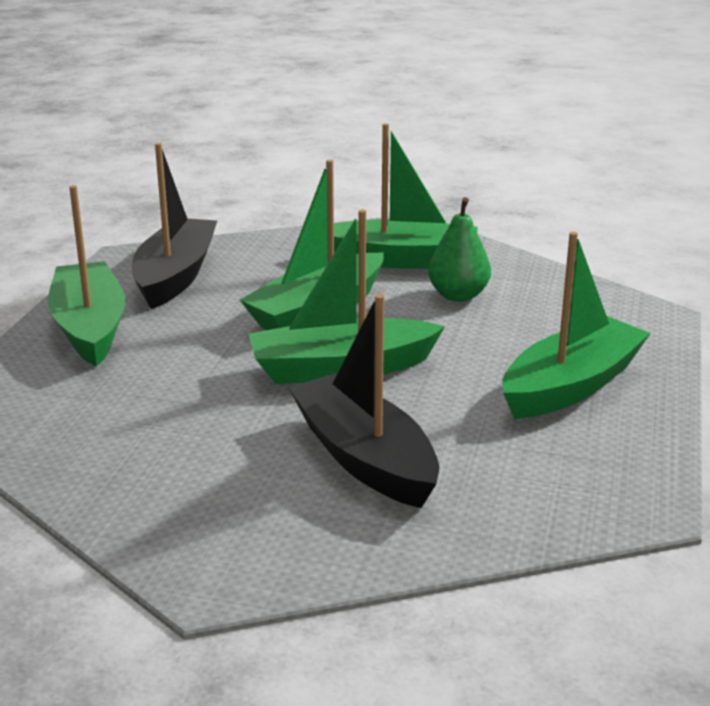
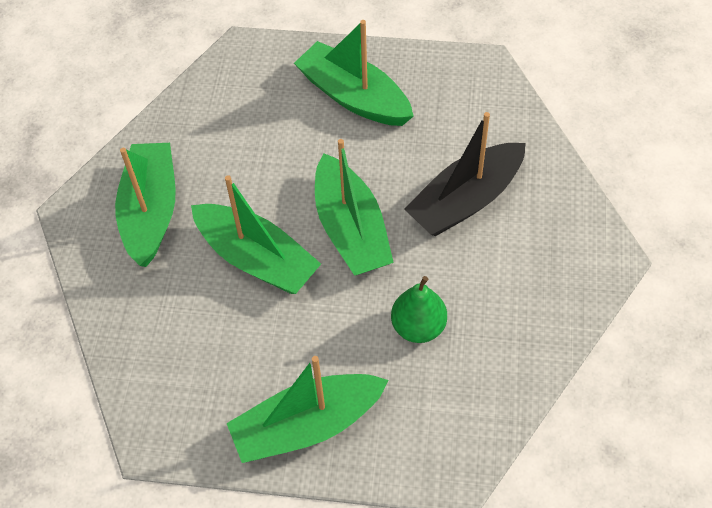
camera: 95 degrees left, 30 degrees up
(175, 276) = (195, 384): black boat -> none
(458, 295) = (220, 166): green pear -> green pear (418, 327)

